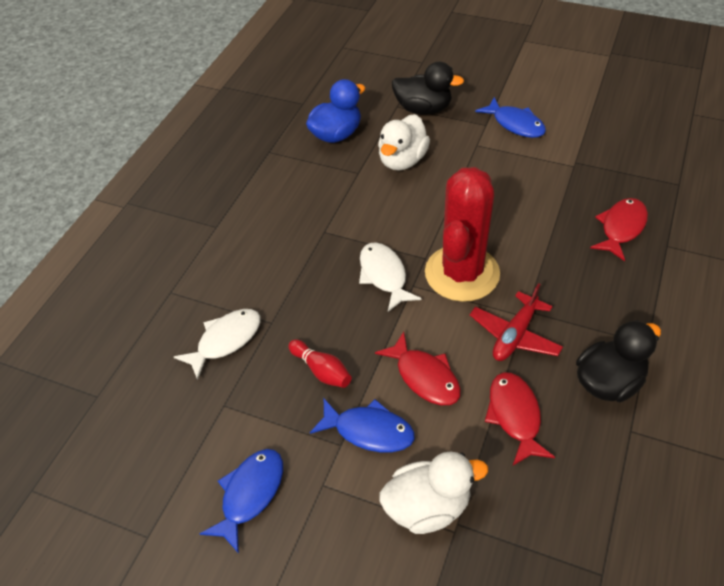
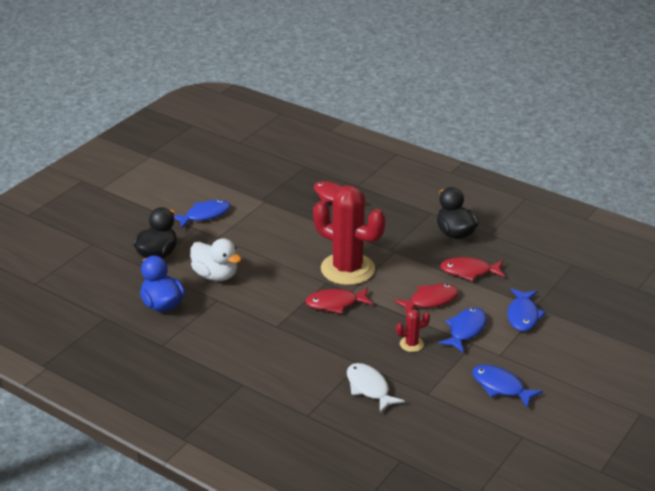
camera: 80 degrees left, 15 degrees down
(321, 371) = (411, 344): red bowling pin -> red cactus
(384, 275) = (335, 303): white fish -> red fish
(427, 507) = (523, 315): white duck -> blue fish
(515, 335) = (409, 259): red plane -> none

